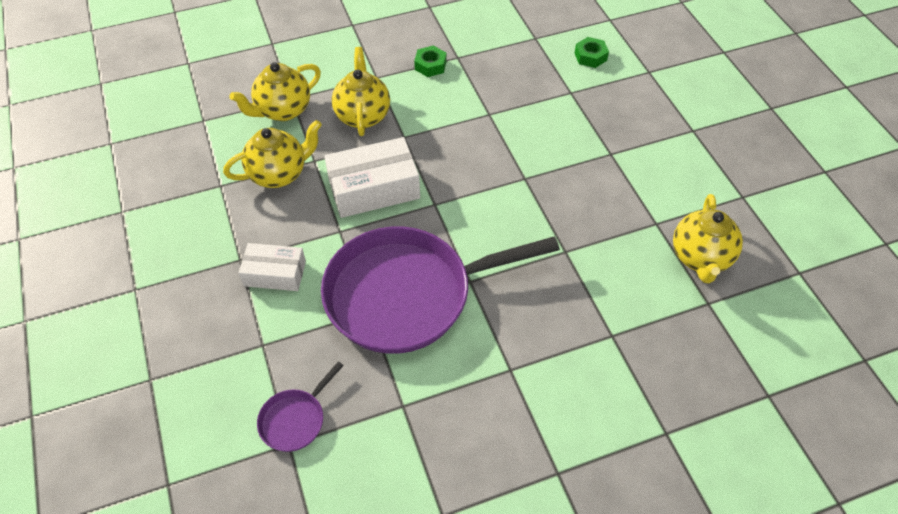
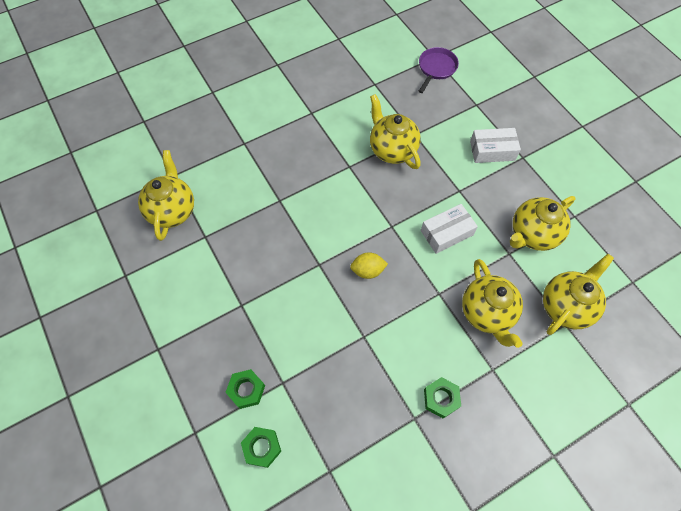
camera: 170 degrees right, 10 degrees up
(374, 188) = (446, 233): white box -> white box, size x0.63
(407, 294) = (392, 150): purple pan -> yellow teapot
(472, 165) = (368, 270): none -> yellow lemon
(604, 91) = (246, 390): none -> green nut

